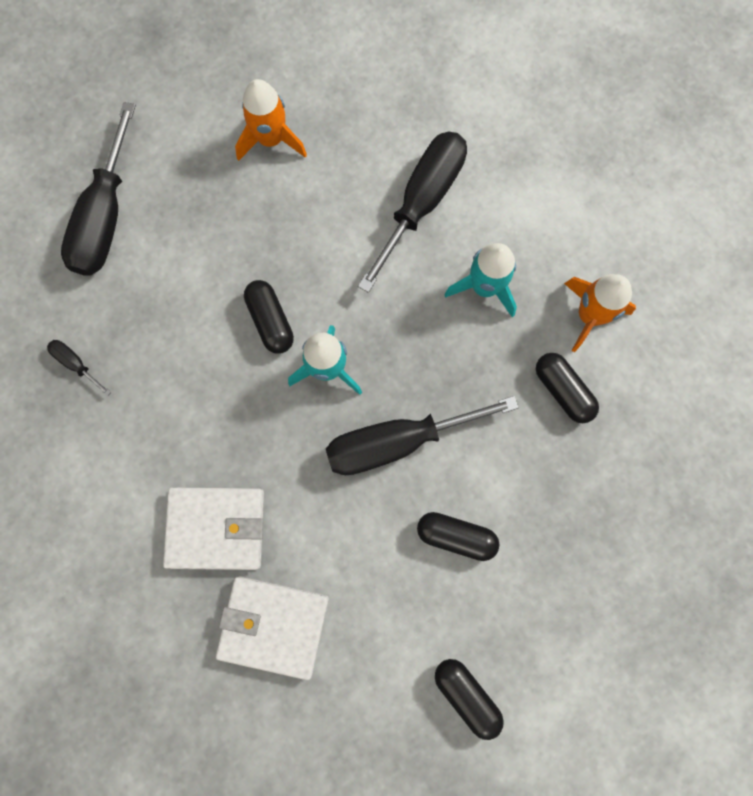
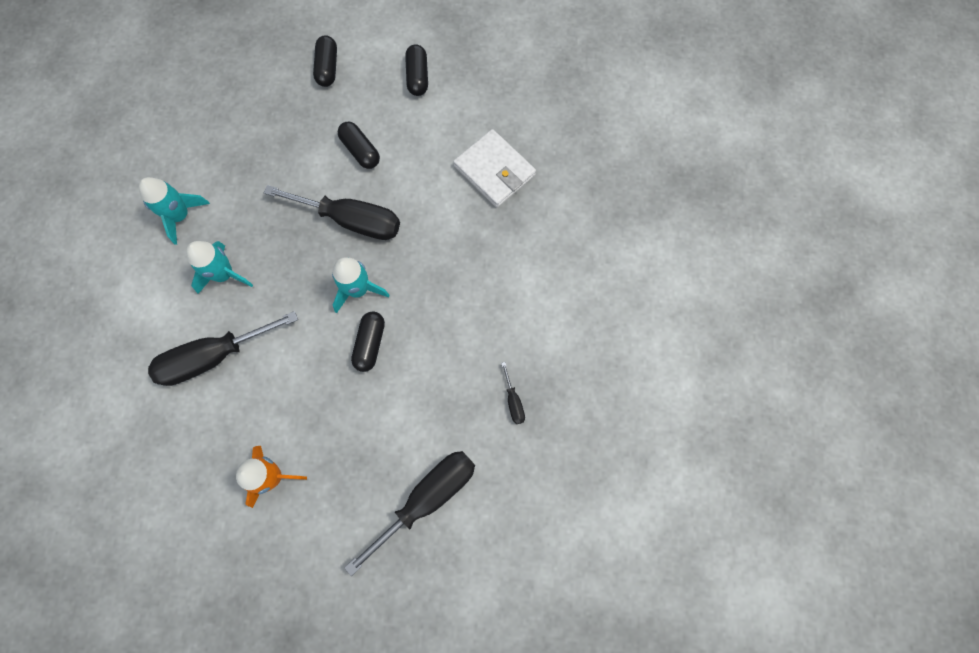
camera: 145 degrees left, 5 degrees down
(216, 528) = (491, 242): white wallet -> none
(562, 390) = (235, 185): black capsule -> black capsule (327, 68)
(589, 315) = (180, 216): orange rocket -> turquoise rocket

